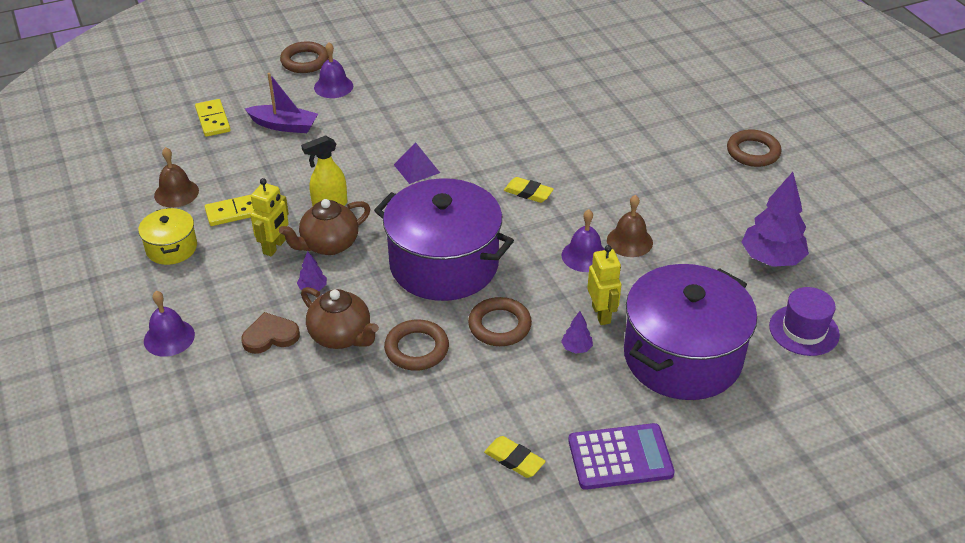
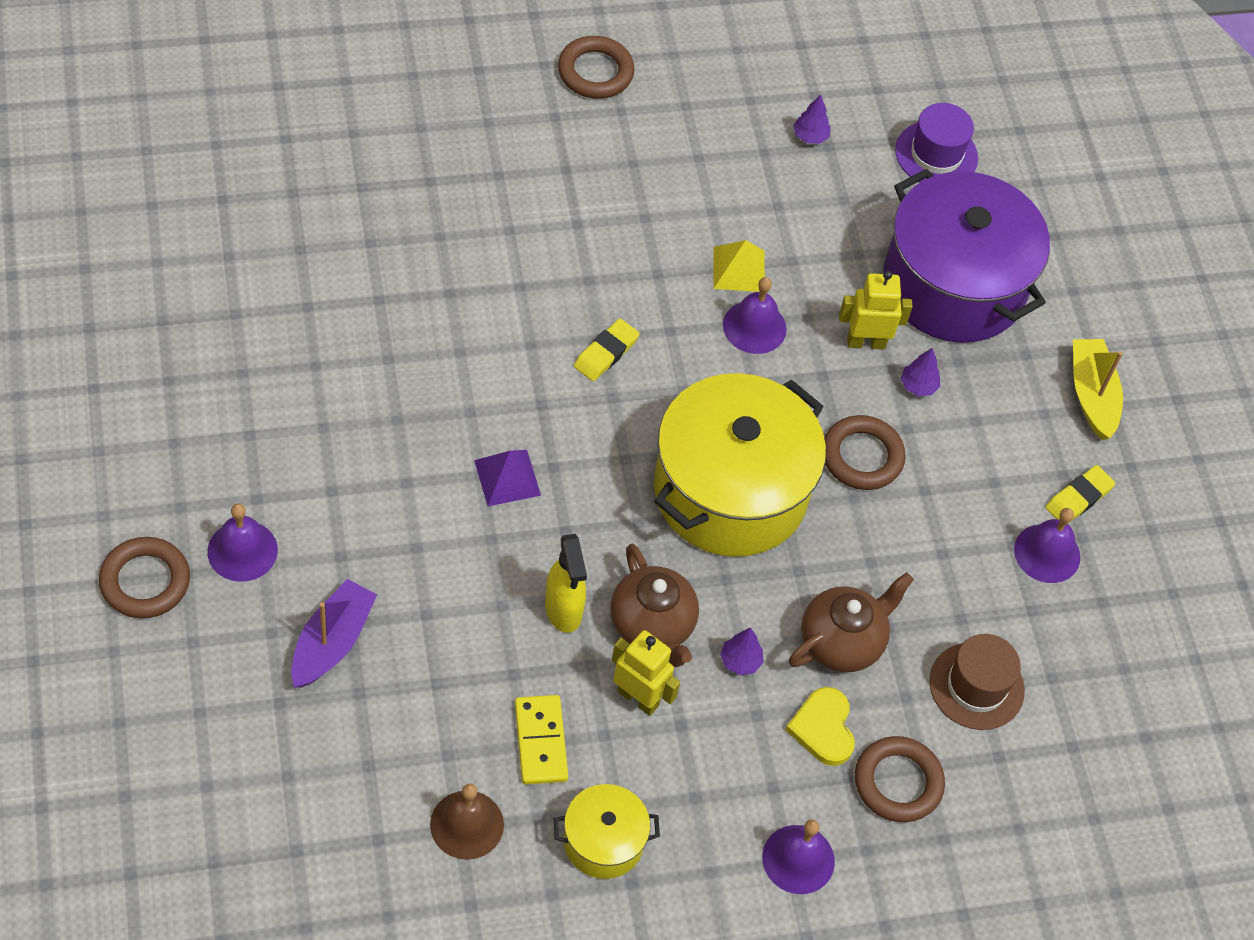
camera: 85 degrees left, 15 degrees up
(213, 120) = (277, 749): yellow domino -> none
(270, 336) = (823, 728): brown heart -> yellow heart
(323, 415) = (976, 686): none -> brown hat
(416, 349) = (883, 558): brown ring -> brown ring (898, 782)
(444, 264) = (730, 491): purple pot -> yellow pot
(454, 445) = (1047, 553): none -> purple bell
(620, 457) = (1092, 395): purple calculator -> yellow boat
(629, 241) = (739, 269): brown bell -> yellow pyramid
(771, 259) = (810, 136): purple tree -> purple tree, size x0.45

